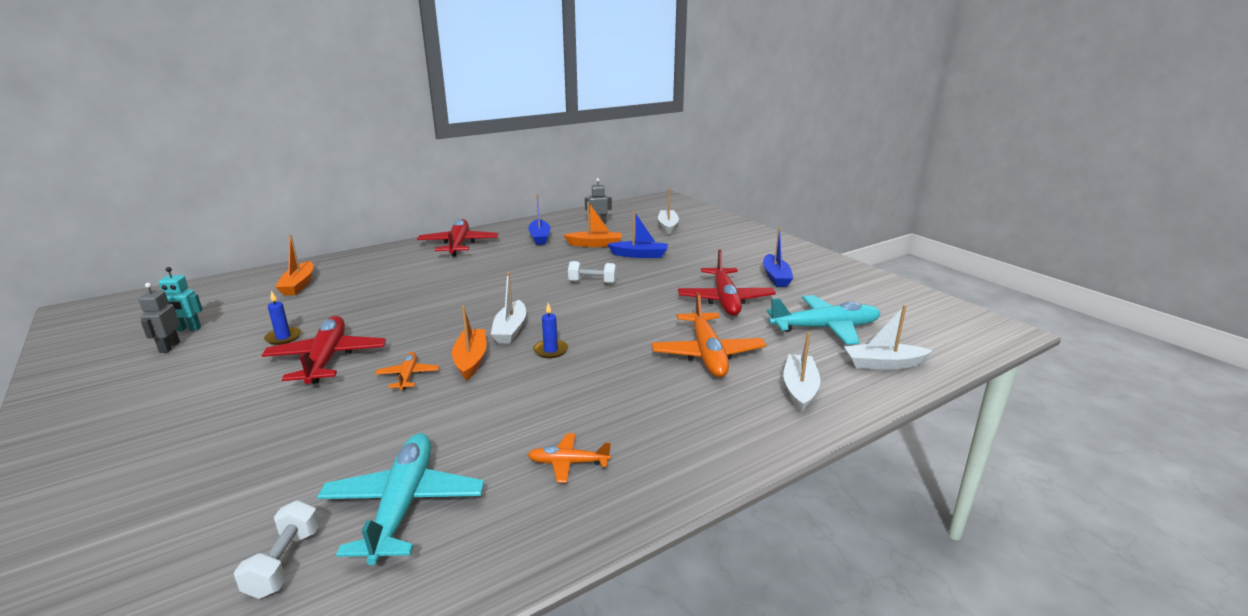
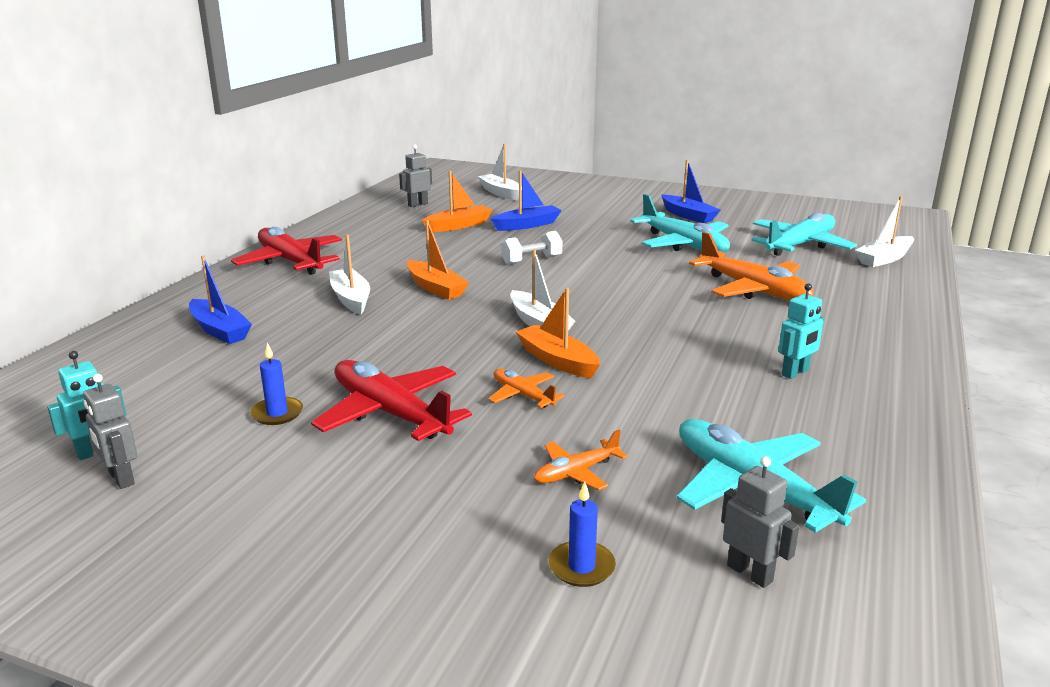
camera: 35 degrees left, 0 degrees up
(284, 563) = (750, 573): white dumbbell -> grey robot
(298, 285) = (156, 357): orange boat -> orange boat (435, 288)
(539, 237) = (379, 232): blue boat -> blue boat (219, 330)
(550, 350) = (617, 328): blue candle -> blue candle (581, 567)
(568, 463) = (813, 403): orange plane -> orange plane (576, 472)
(604, 433) = (795, 372): none -> turquoise robot
(725, 300) = (683, 244): red plane -> turquoise plane
(799, 389) = (865, 293): white boat -> white boat (351, 299)

